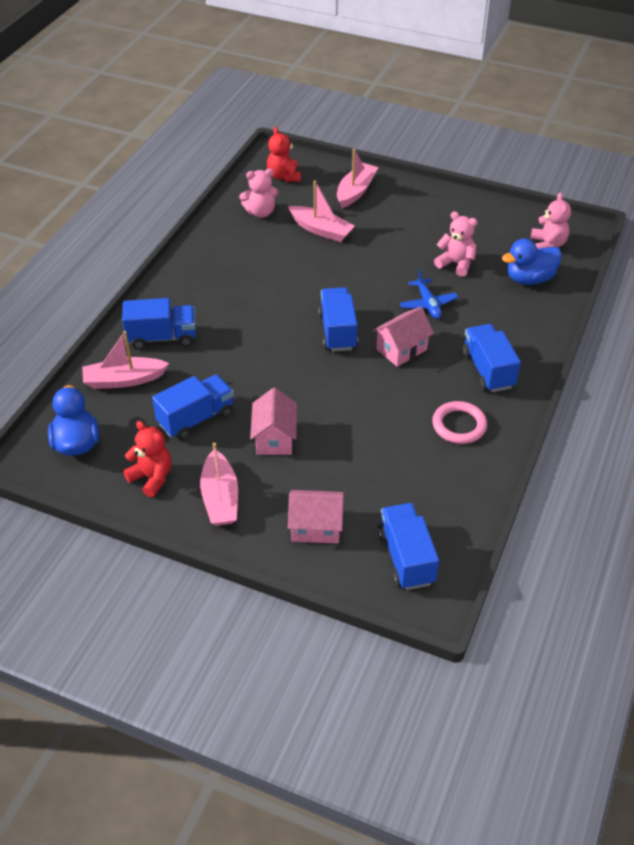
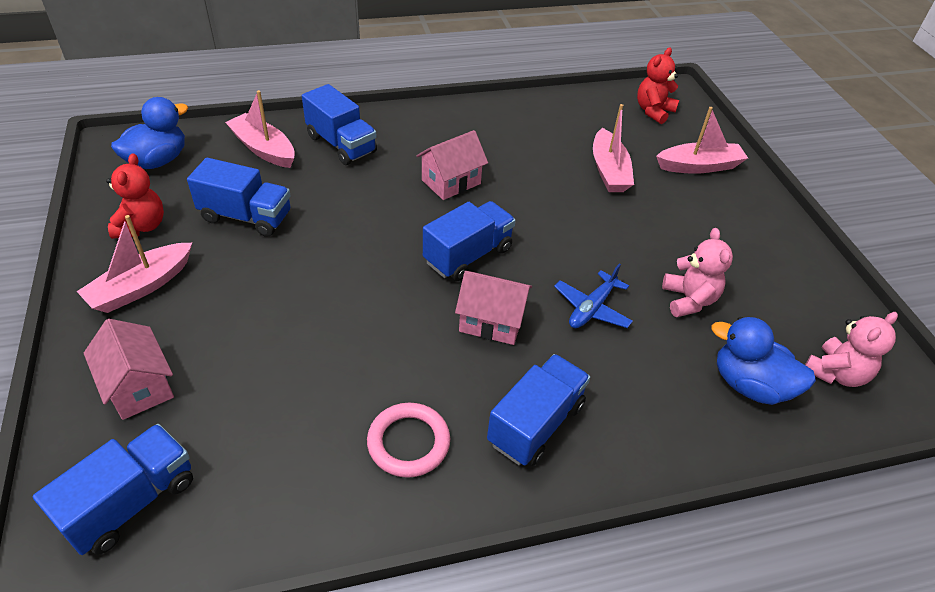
camera: 50 degrees right, 0 degrees up
(260, 212) = (583, 121): pink teddy bear -> none
(274, 438) = (259, 285): pink house -> pink house (451, 182)

